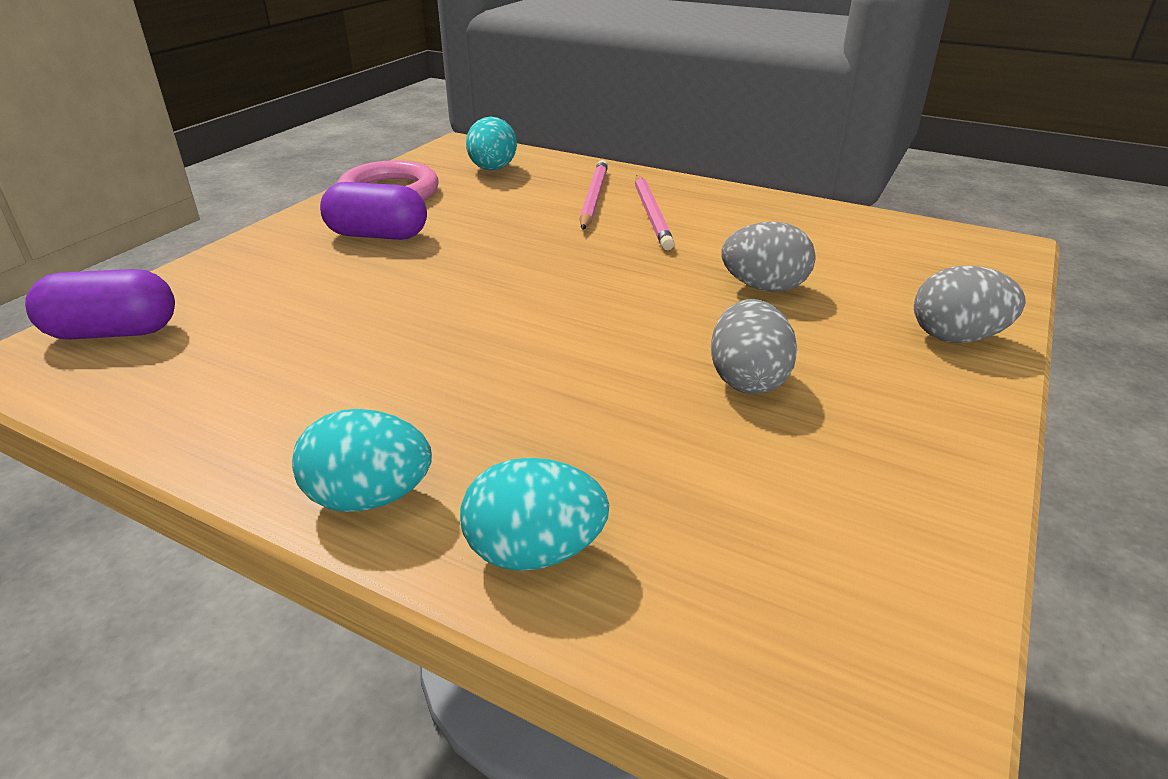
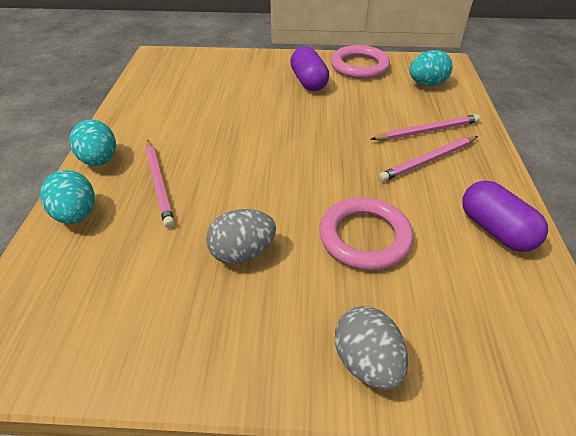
camera: 65 degrees right, 10 degrees up
(113, 332) = (182, 62): purple capsule -> purple capsule (495, 230)
(520, 429) = (159, 183): none -> pink pencil
(764, 287) = (364, 237): grey egg -> pink ring

